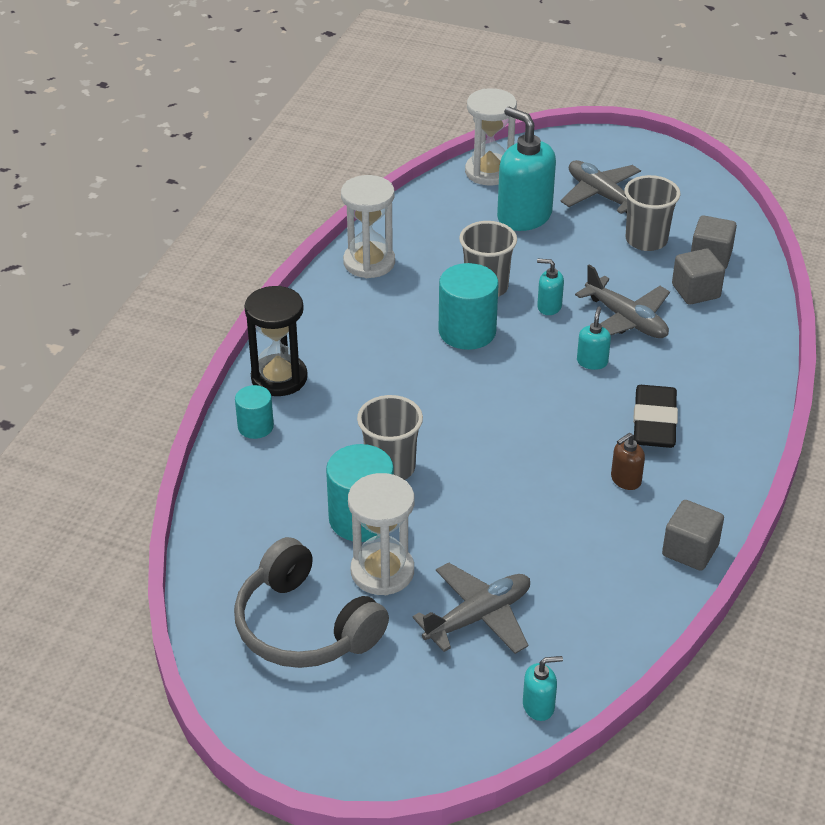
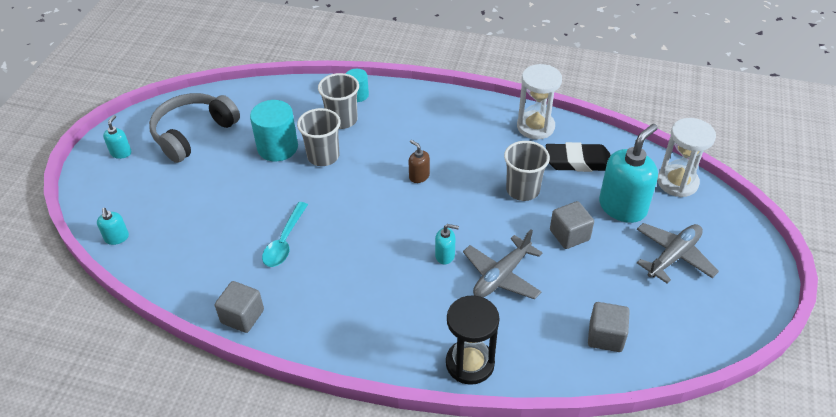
camera: 85 degrees right, 5 degrees up
(279, 378) = (404, 99): black hourglass -> black hourglass (470, 363)
(382, 571) = (233, 161): white hourglass -> none
(467, 331) = (467, 183): turquoise cylinder -> none
(478, 617) = (192, 206): grey plane -> none
(549, 307) = (507, 227): turquoise soap dispenser -> turquoise soap dispenser (121, 153)
(559, 509) = (284, 241): none -> turquoise spoon
(625, 480) = (314, 278): brown soap dispenser -> brown soap dispenser (419, 176)
(646, 240) = (616, 289): grey cup -> grey cup (342, 120)
(654, 422) = (378, 295): black eraser -> black eraser (578, 161)
(695, 291) = (552, 324): grey cube -> grey cube (569, 235)

